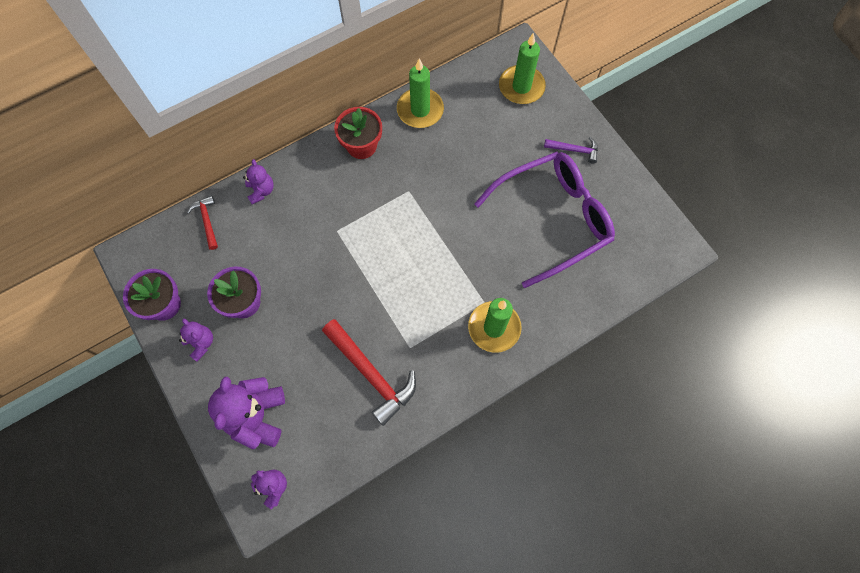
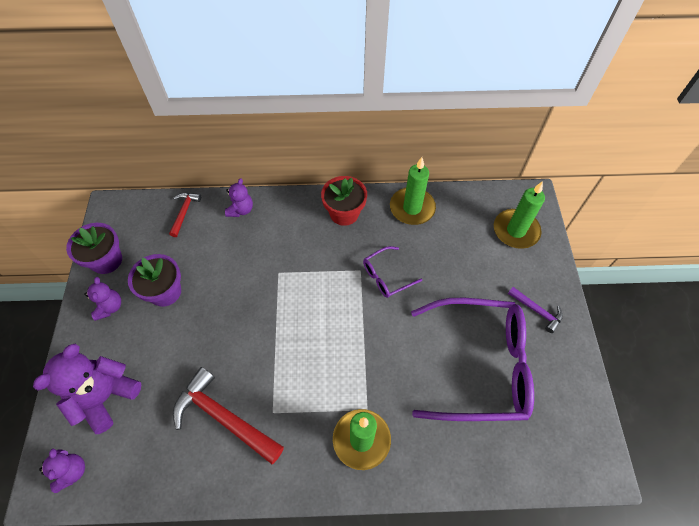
camera: 30 degrees right, 10 degrees down
(371, 374) = (223, 417): red hammer -> red hammer turned 135 degrees clockwise
(434, 184) = (386, 276): none -> purple glasses

